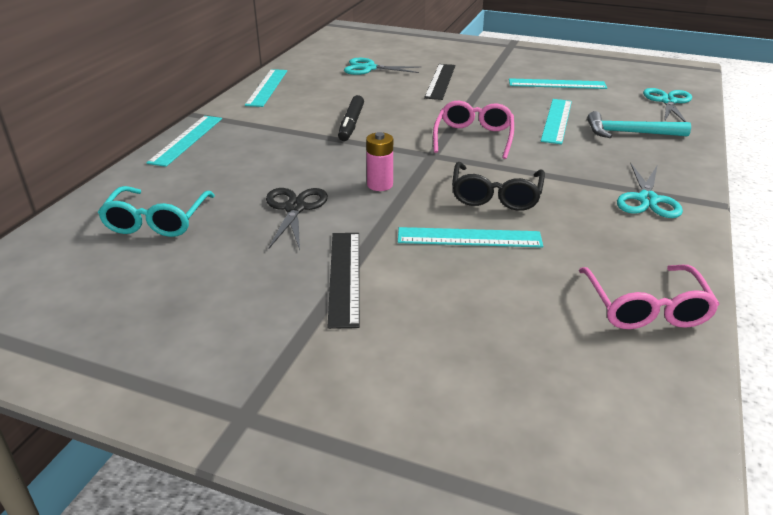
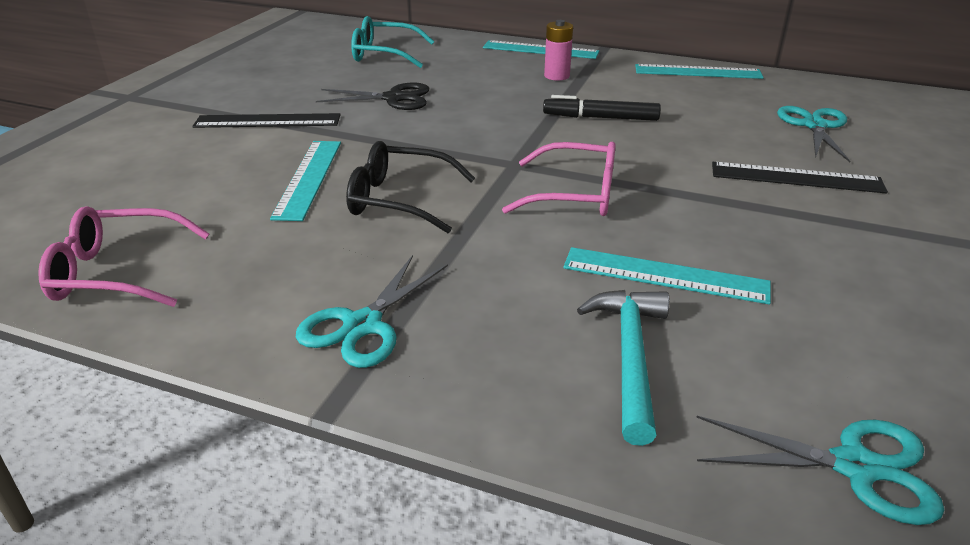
camera: 90 degrees right, 0 degrees up
(380, 185) = (437, 134): pink battery -> pink battery (557, 76)
(557, 84) = (867, 299): turquoise ruler -> none
(647, 200) = (362, 325): turquoise scissors -> turquoise scissors turned 75 degrees counterclockwise

